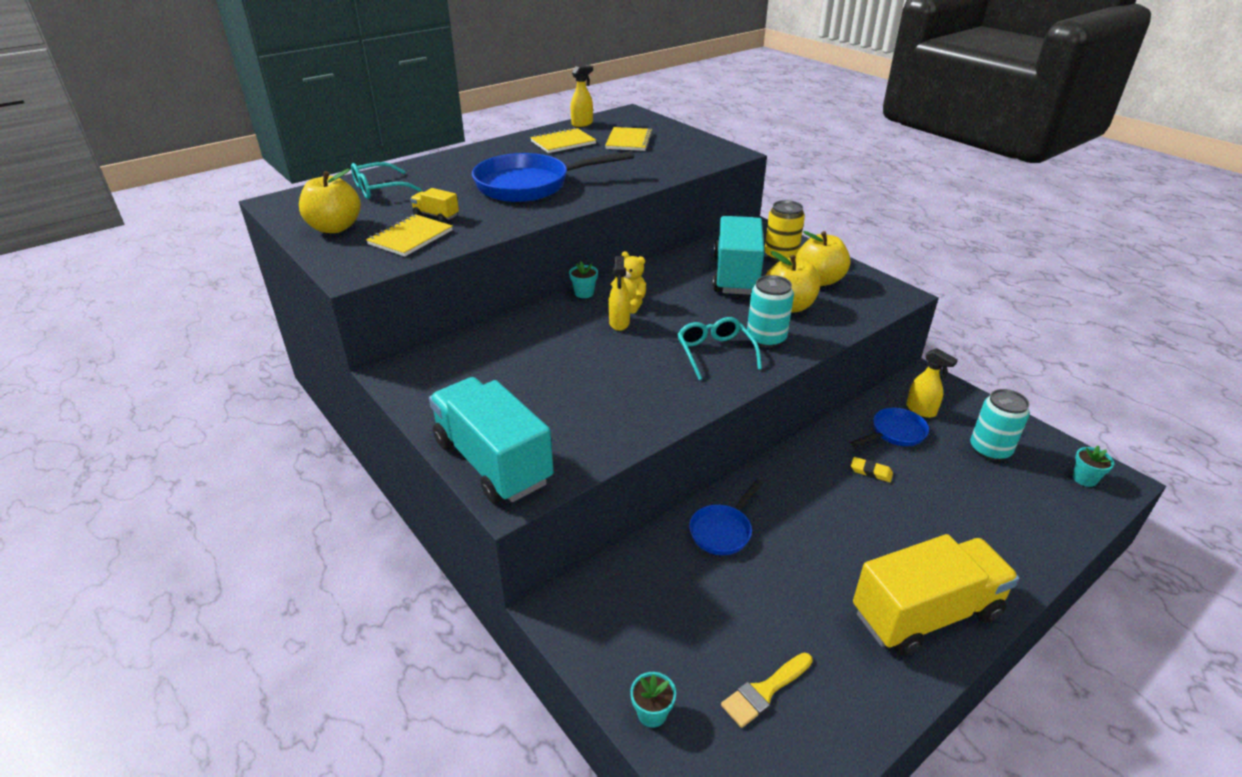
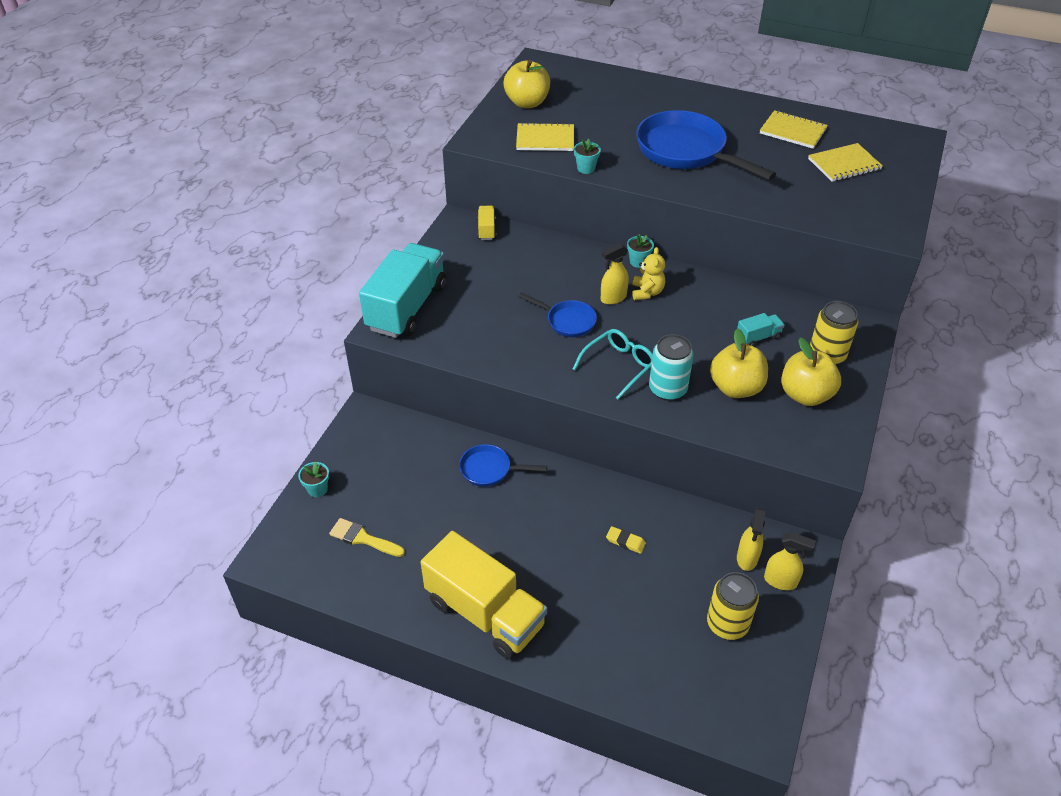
camera: 60 degrees right, 10 degrees up
(379, 189) = (601, 89): turquoise glasses -> none
(436, 215) = (588, 133): yellow truck -> yellow truck (486, 230)
(582, 124) = (850, 123): yellow spray bottle -> yellow spray bottle (780, 581)
(736, 275) = (758, 337): turquoise truck -> turquoise truck, size x0.42
(871, 472) = (625, 541): yellow eraser -> yellow eraser turned 60 degrees counterclockwise
(895, 433) = (694, 546): blue pan -> blue pan (567, 321)
(990, 450) = (727, 624): turquoise can -> yellow can
(1084, 479) = (742, 709): turquoise flower pot -> turquoise flower pot (586, 168)

